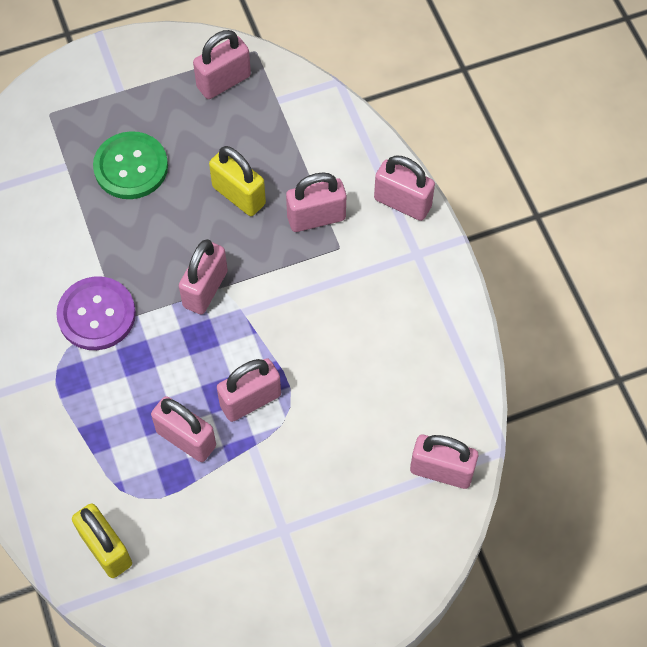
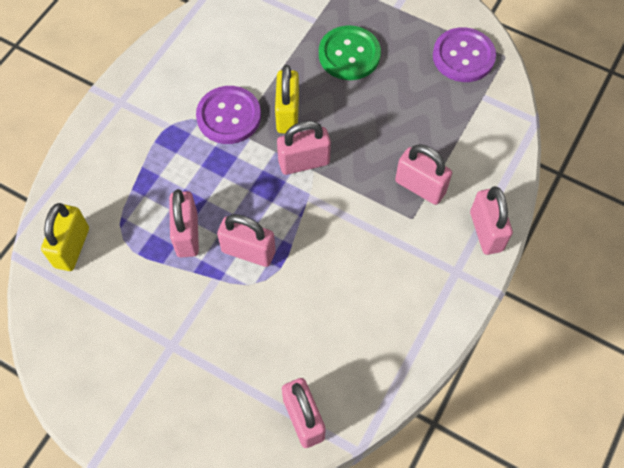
camera: 50 degrees right, 0 degrees up
(223, 81) = (463, 56): pink padlock -> purple button
(239, 195) = (390, 129): yellow padlock -> yellow padlock (287, 114)

